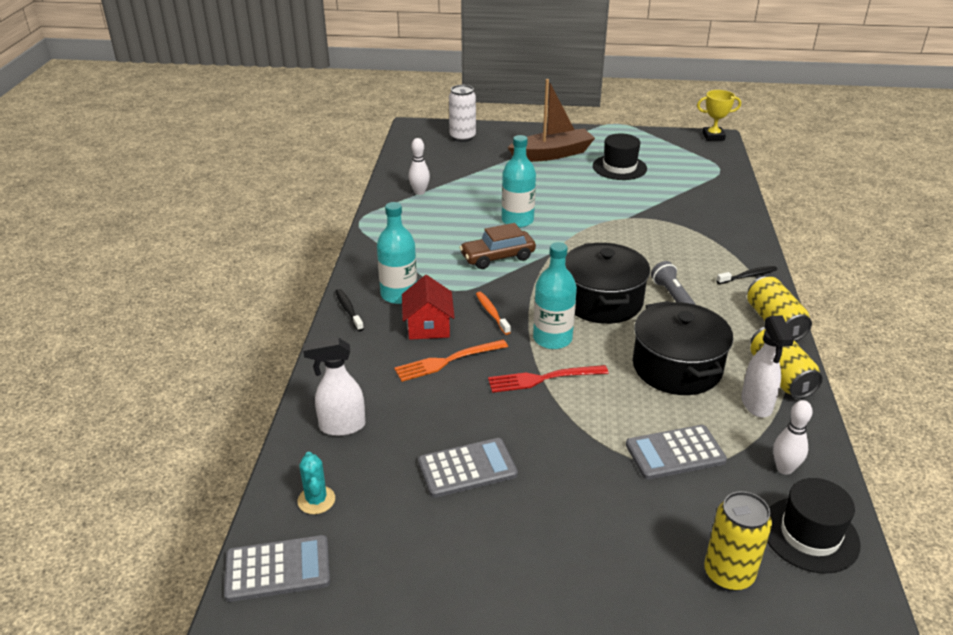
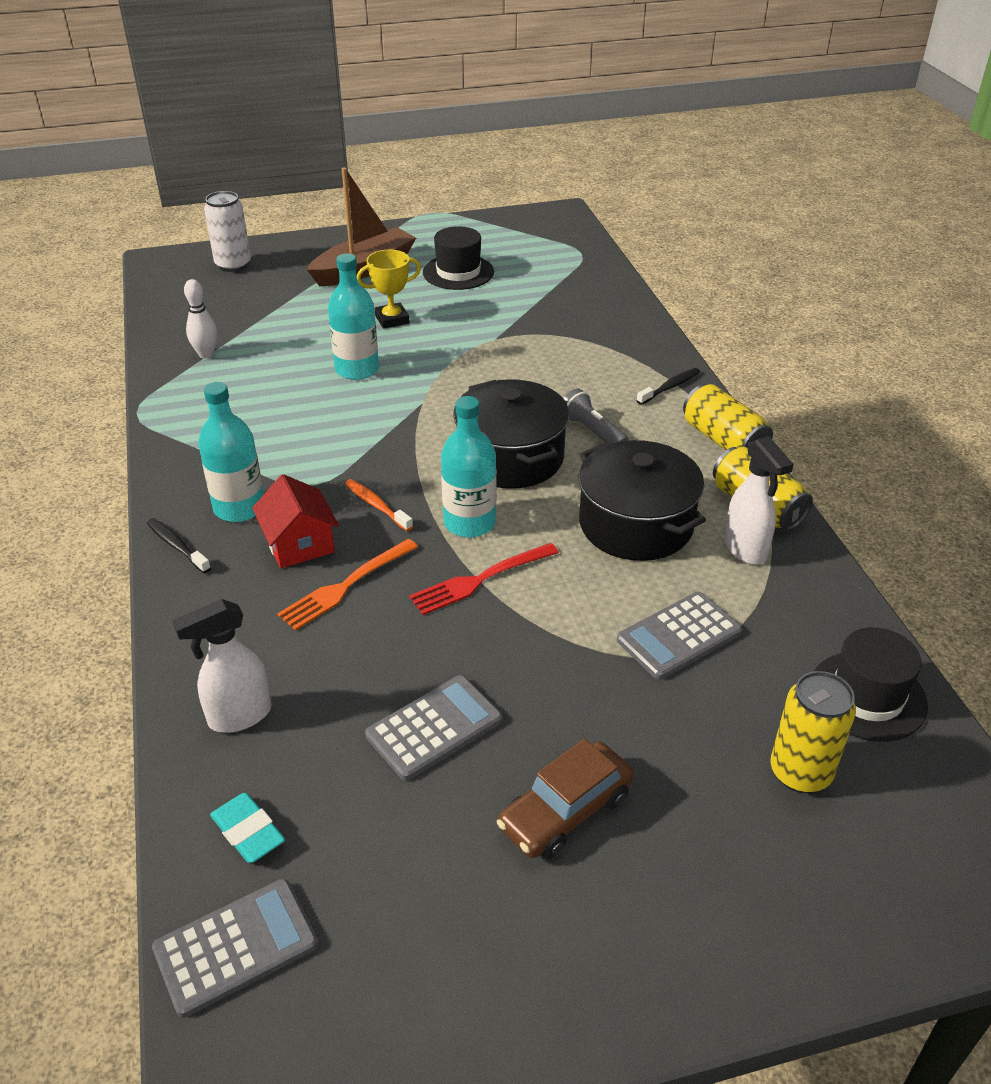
camera: 20 degrees left, 5 degrees up
(316, 500) = (248, 831): turquoise cactus -> turquoise eraser
(497, 257) = (352, 426): brown car -> brown car (566, 811)
(713, 136) = (556, 211): yellow trophy -> yellow trophy (392, 319)
(784, 468) = (808, 622): white bowling pin -> none

